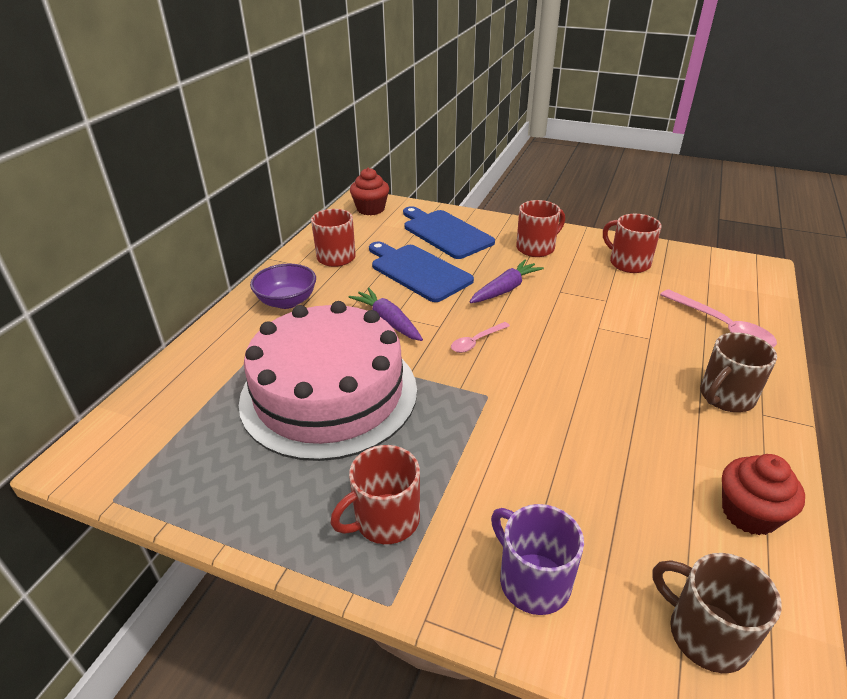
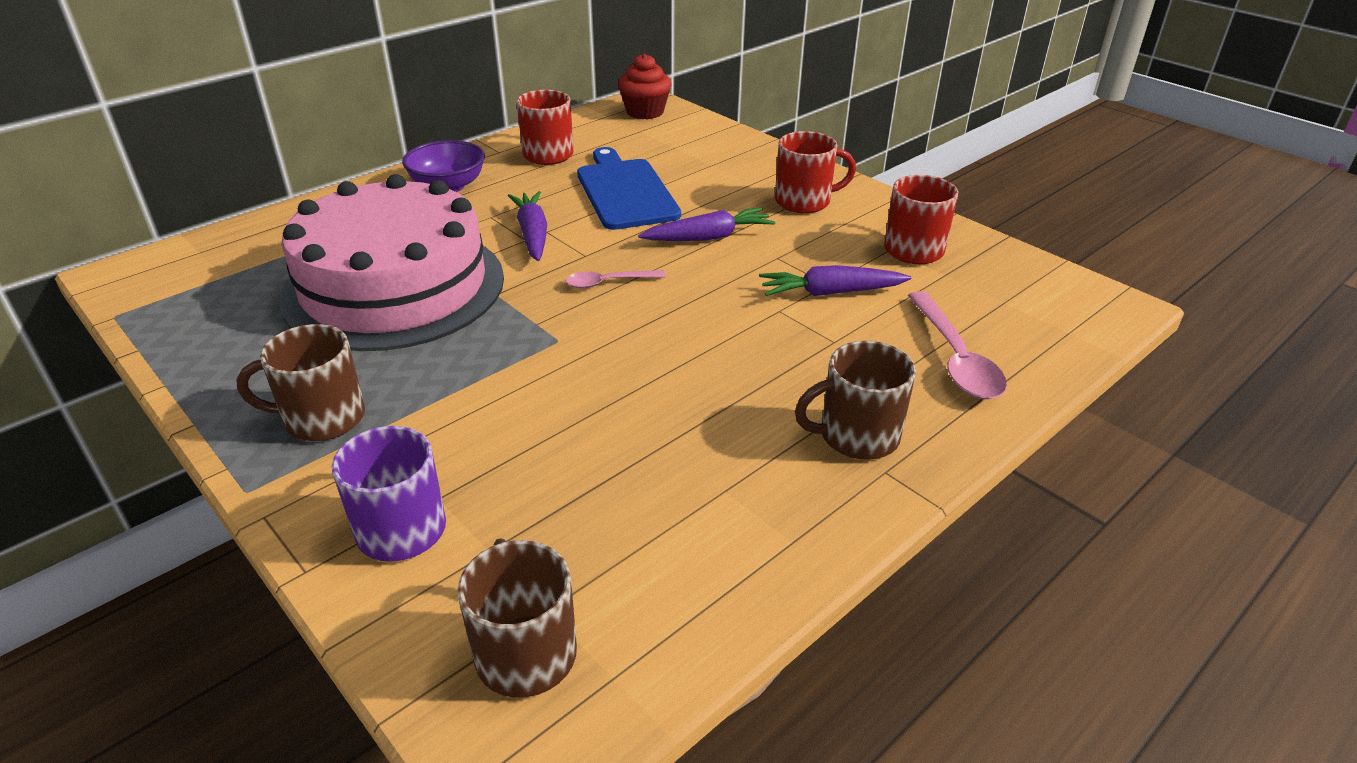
camera: 25 degrees right, 0 degrees up
(385, 520) = (322, 418): red mug -> brown mug
(445, 233) = (706, 158): blue cutting board -> none
(614, 306) = (830, 292): none -> purple carrot
(749, 513) = (727, 565): red cupcake -> none

